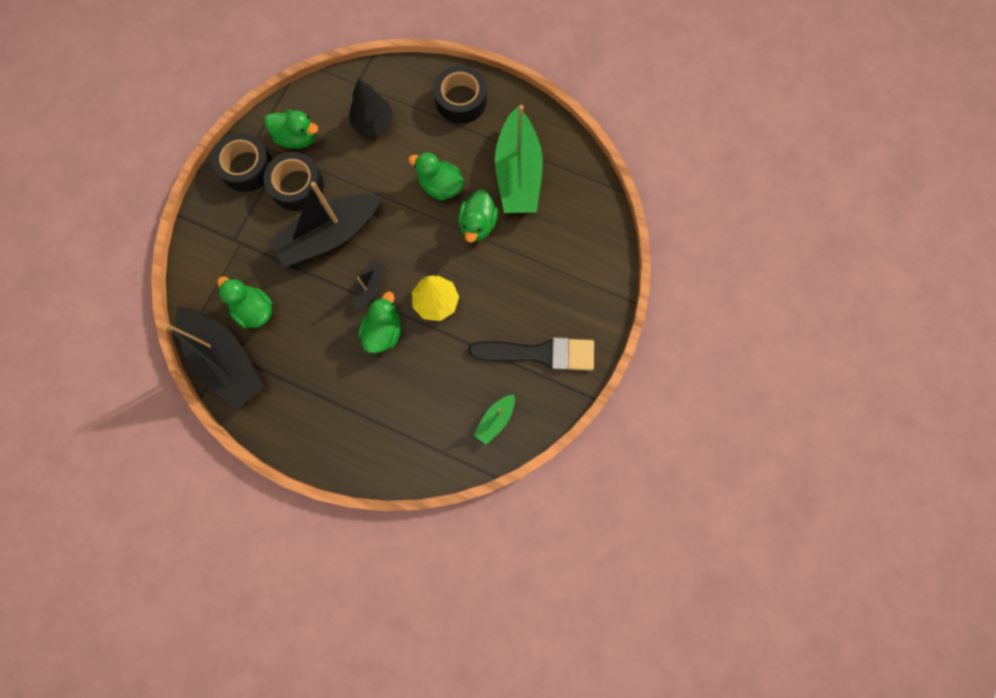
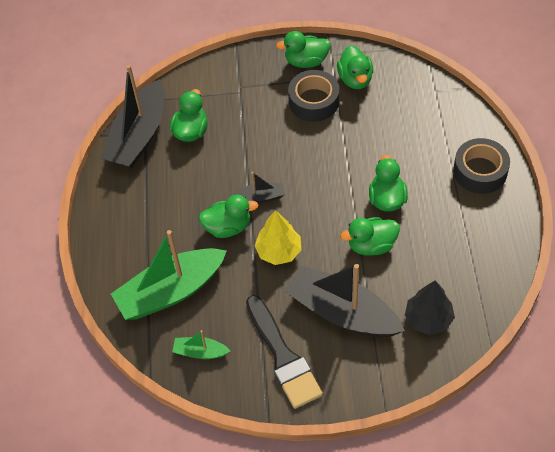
camera: 65 degrees right, 20 degrees down
(246, 167) = (306, 61): black tape -> green duck
(330, 236) = (286, 146): black boat -> black boat (342, 312)
(373, 123) = (408, 121): black tree -> black tree (428, 319)
(518, 174) = (443, 251): green boat -> green boat (171, 291)

